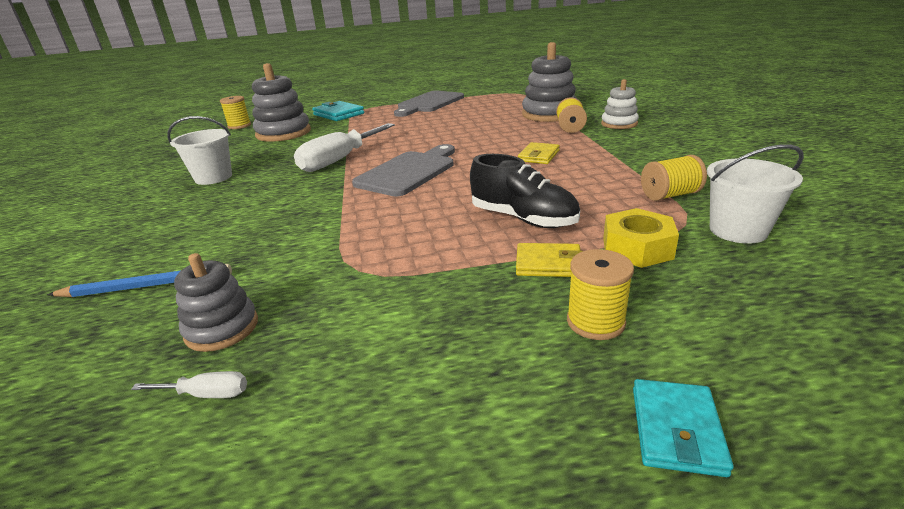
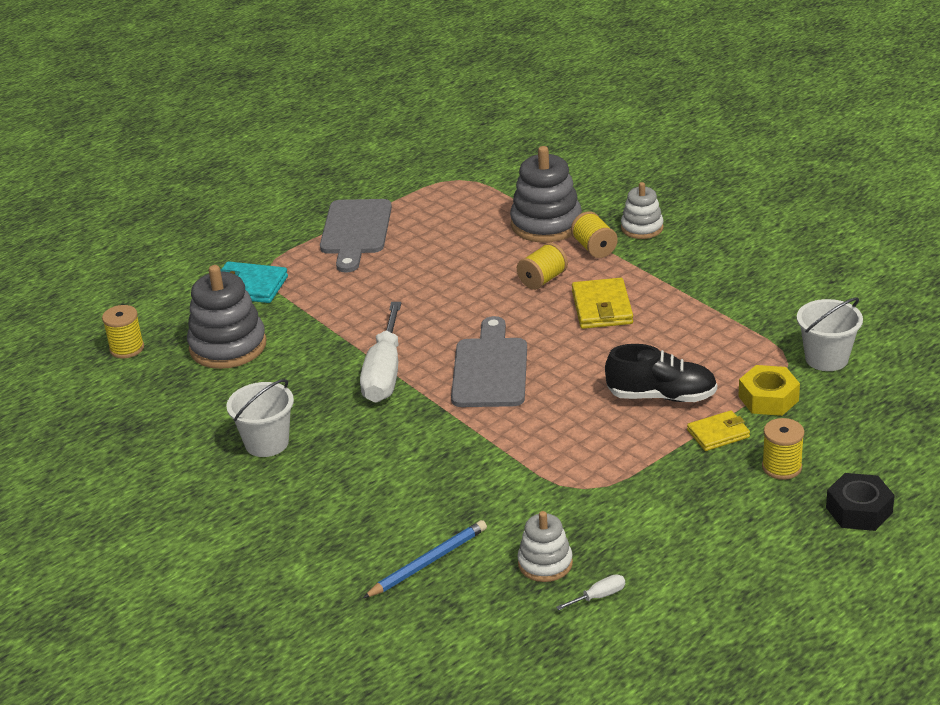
camera: 30 degrees left, 5 degrees up
(222, 328) = (545, 563): grey stacking toy -> white stacking toy
(539, 156) = (602, 307): yellow wallet -> yellow wallet, size x1.51
(670, 195) = (758, 332): yellow spool -> yellow spool (543, 279)
(676, 430) = (859, 510): turquoise wallet -> black nut

